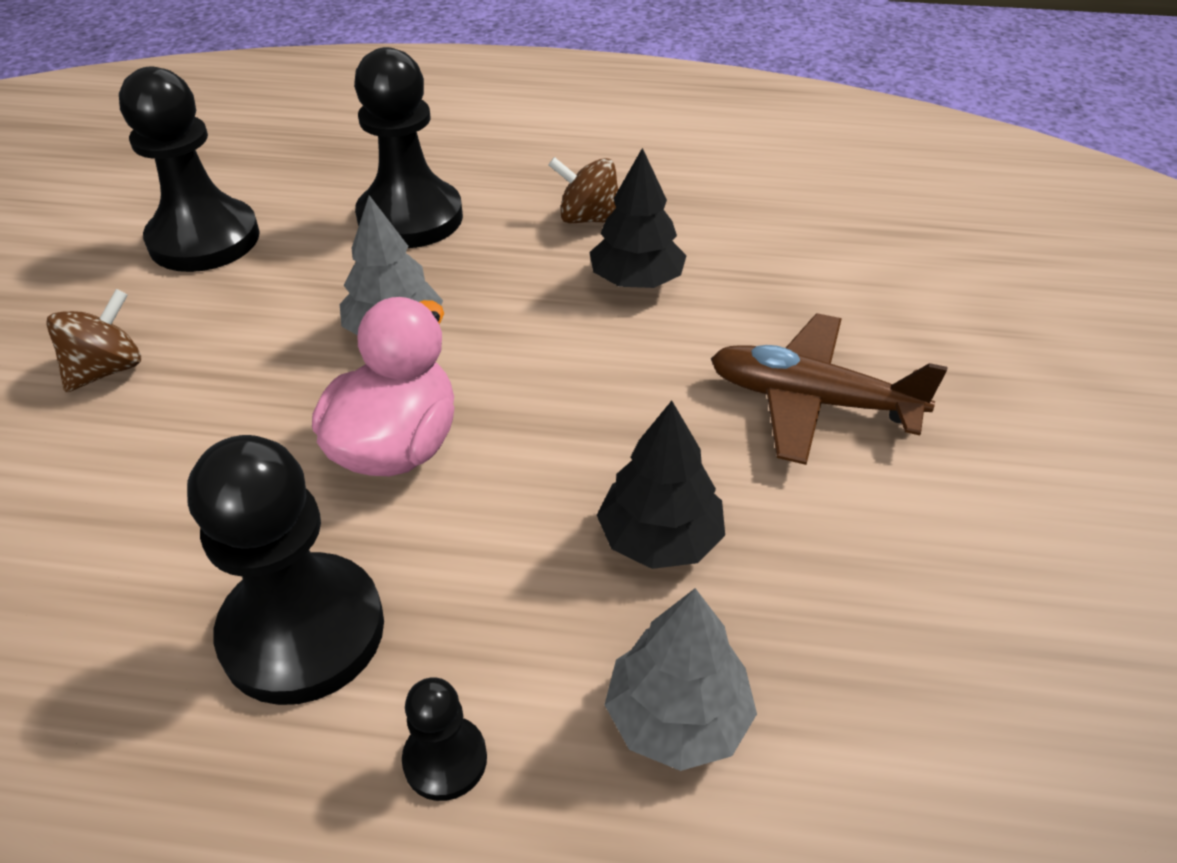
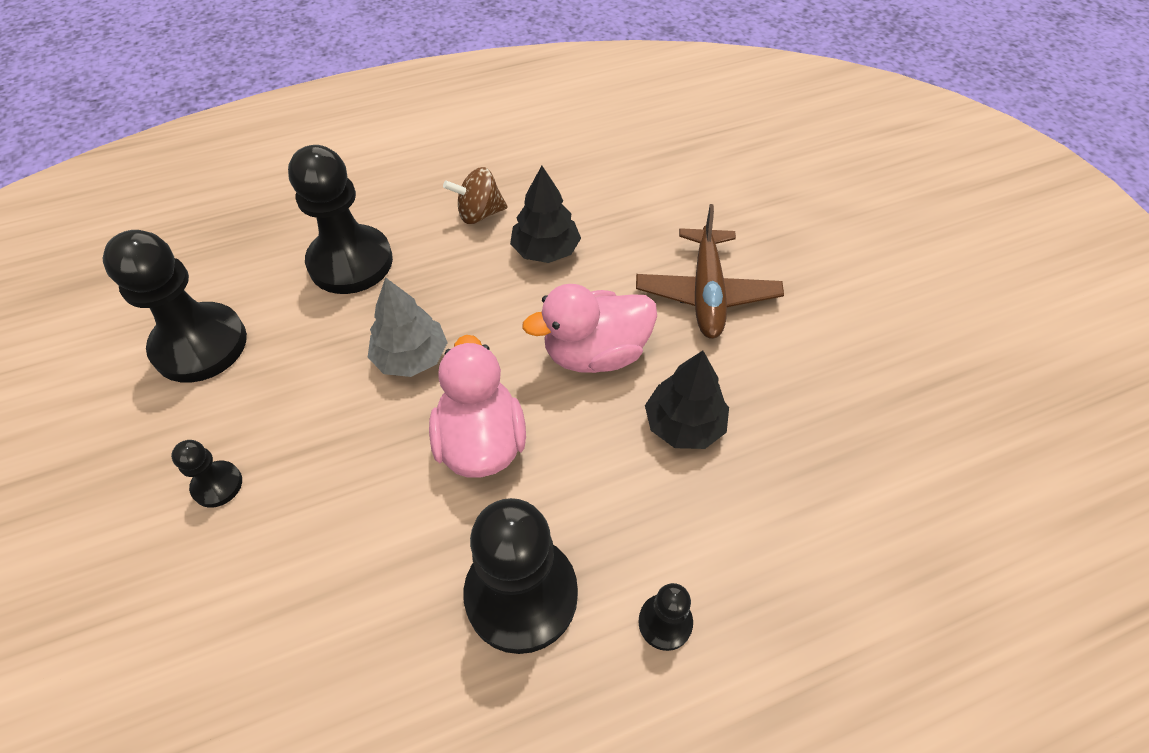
camera: 30 degrees left, 10 degrees up
(107, 370) = (217, 485): brown spinning top -> black pawn
(608, 410) = (595, 353): none -> pink duck
(677, 717) = (766, 527): grey tree -> none
(811, 401) = (706, 293): brown plane -> brown plane turned 75 degrees counterclockwise

